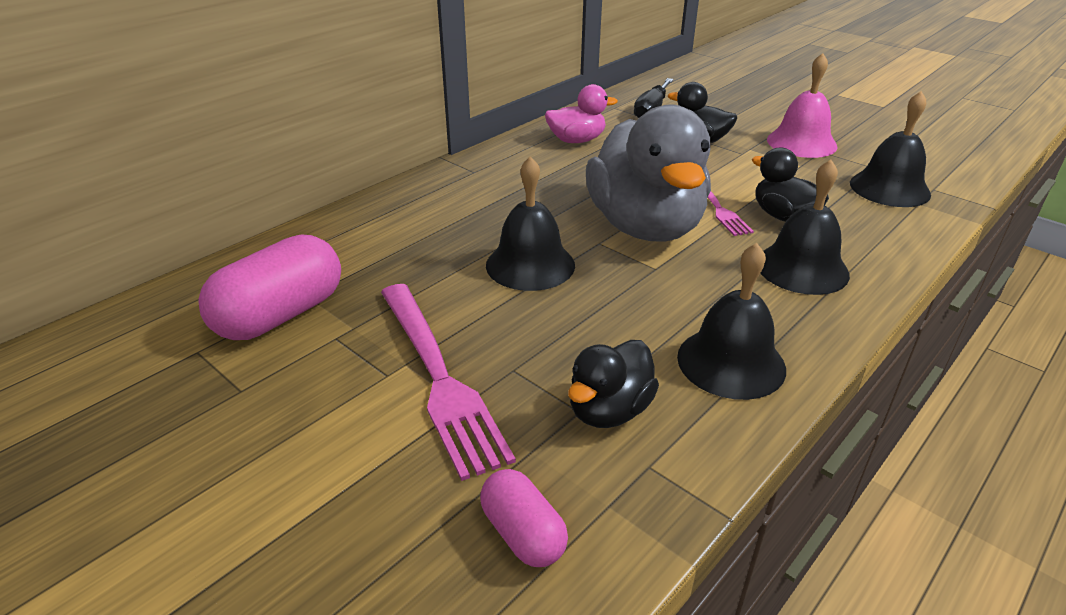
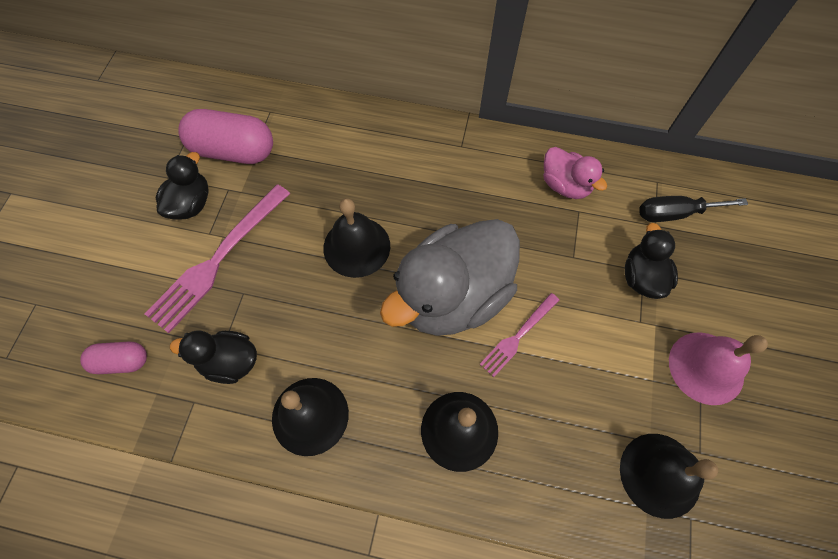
camera: 60 degrees right, 30 degrees up
(523, 534) = (122, 361): pink capsule -> pink capsule turned 60 degrees clockwise
(783, 216) = (537, 392): black duck -> black duck (191, 204)

